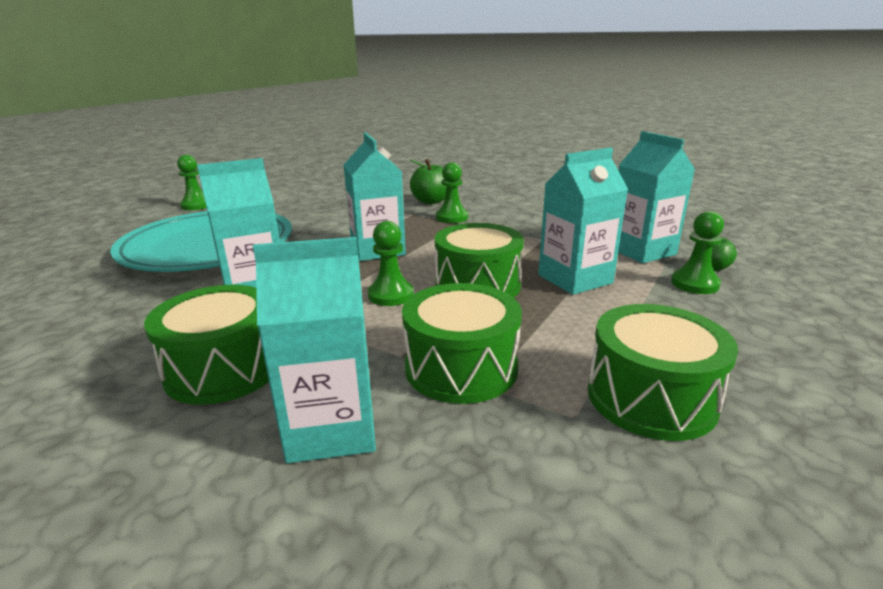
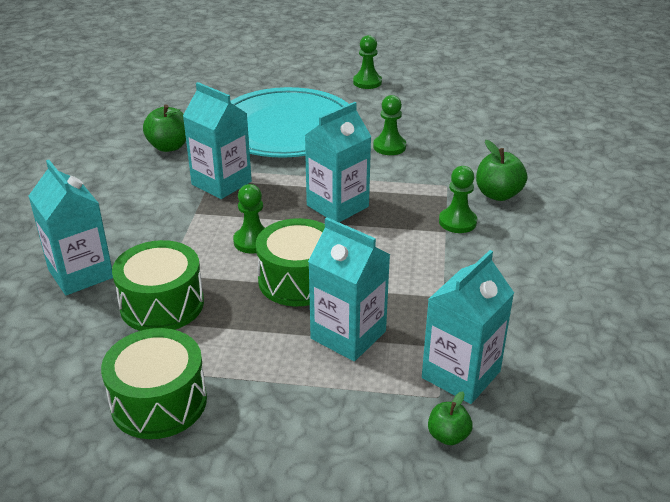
camera: 65 degrees right, 10 degrees up
(118, 312) = (169, 146): none -> green apple
(224, 368) = (123, 213): green drum -> none
(694, 284) = (389, 421): green pawn -> green pawn (389, 146)

